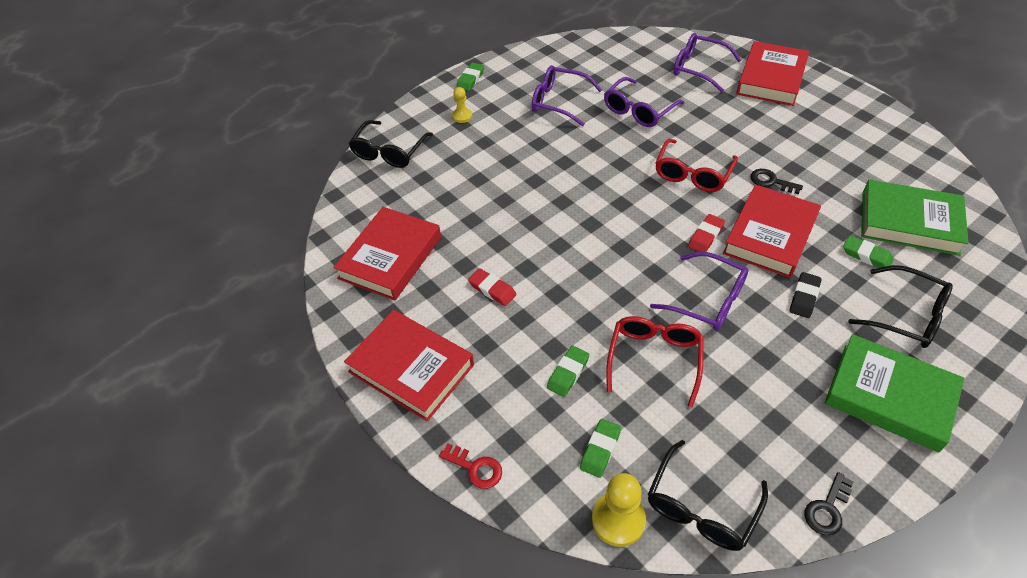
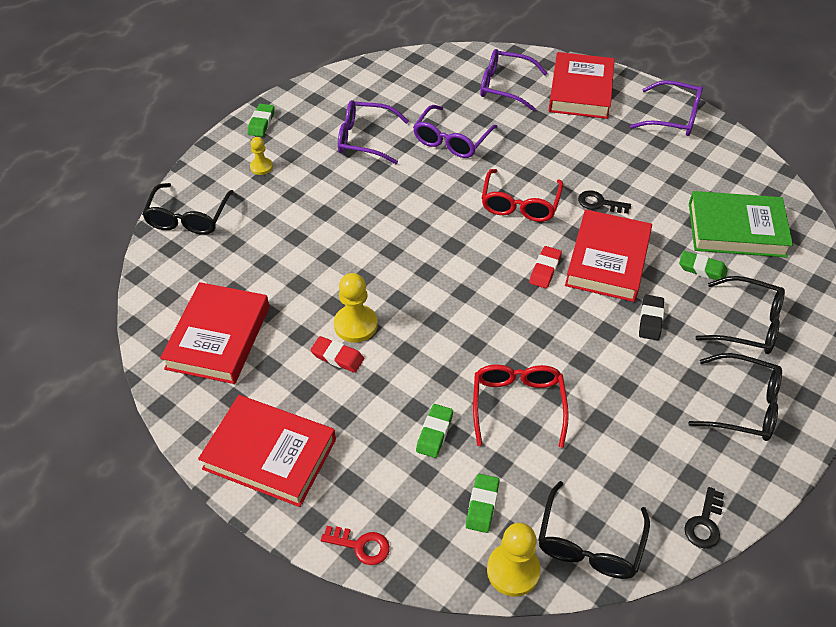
camera: 15 degrees left, 0 degrees up
(515, 263) = (355, 325): none -> yellow pawn
(708, 300) = (559, 336): purple glasses -> purple glasses (674, 117)
(889, 396) = (743, 406): green book -> black glasses

